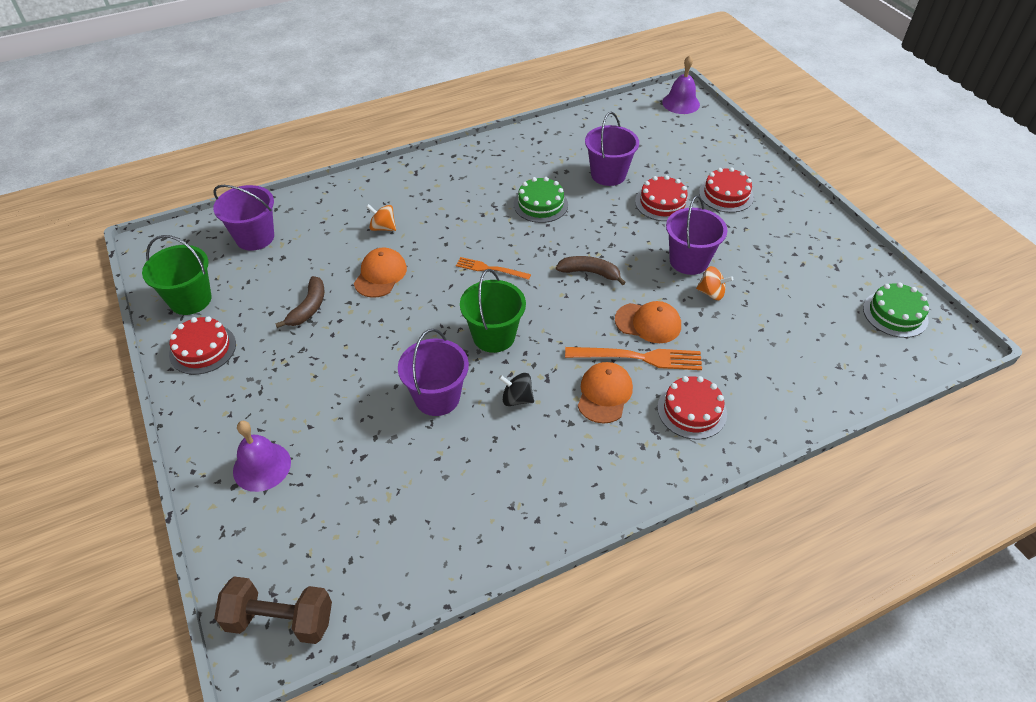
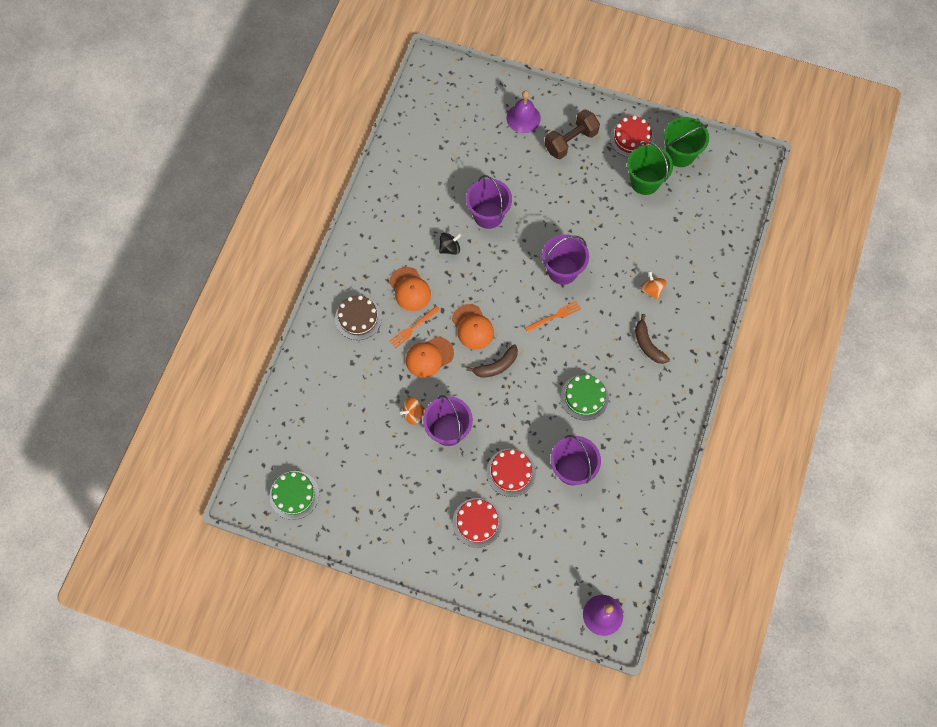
camera: 135 degrees right, 20 degrees up
(255, 237) = (710, 217): purple bucket -> purple bucket (562, 270)
(280, 620) = (437, 79): brown dumbbell -> brown dumbbell (570, 141)
(308, 308) = (615, 204): brown banana -> brown banana (647, 344)
(380, 275) = (608, 256): orange cap -> orange cap (472, 327)
(383, 228) = (651, 289): orange spinning top -> orange spinning top turned 90 degrees counterclockwise
(494, 336) = (501, 273): green bucket -> green bucket (645, 181)
(638, 358) = (413, 327): orange fork -> orange fork, size x0.62
(692, 410) = (358, 318): red cake -> brown cake

